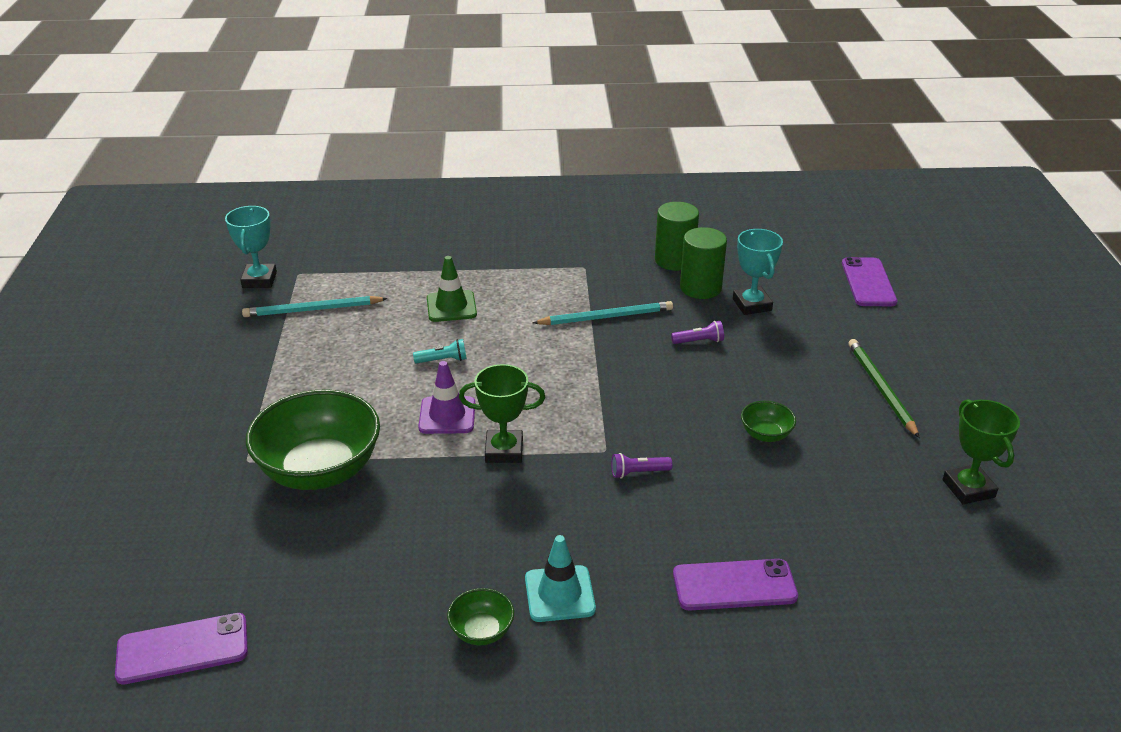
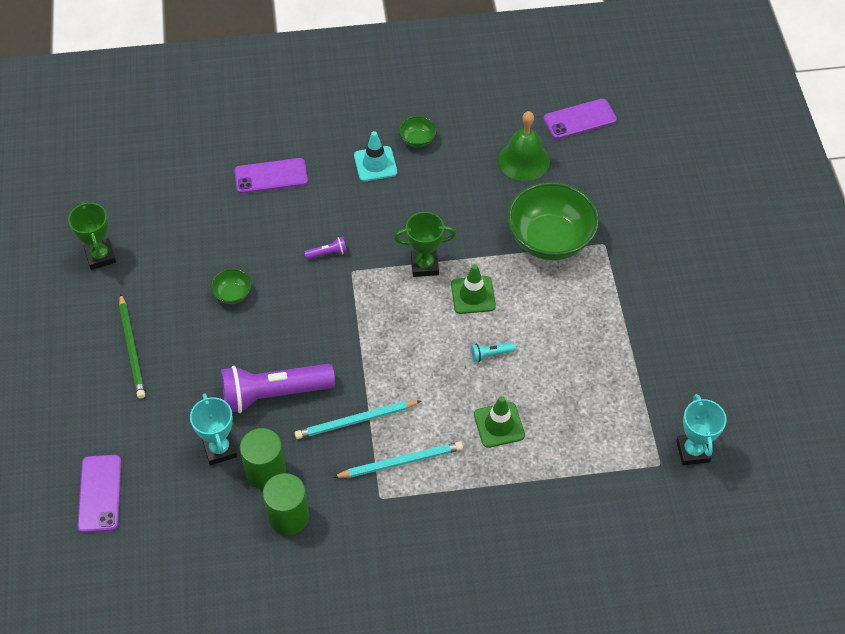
camera: 175 degrees right, 20 degrees up
(311, 583) = (524, 160): none -> green bell
(312, 310) = (624, 411): turquoise pencil -> turquoise pencil (401, 462)
(447, 415) = (473, 295): purple traffic cone -> green traffic cone
(699, 341) = (273, 394): purple flashlight -> purple flashlight, size x2.49

